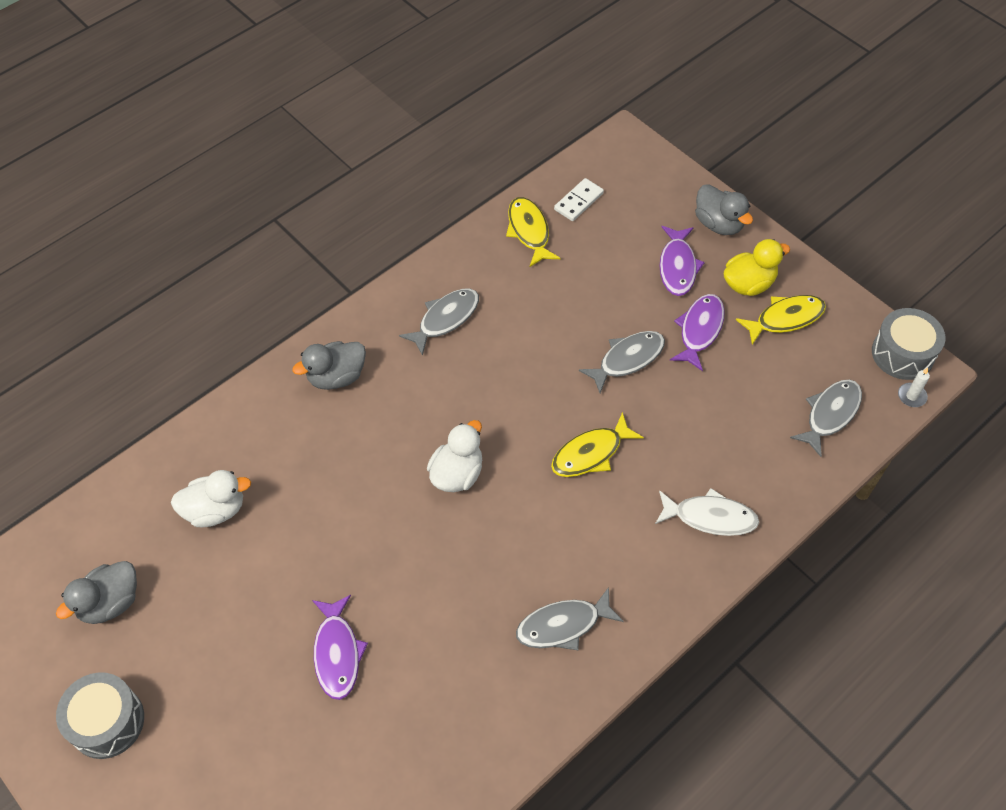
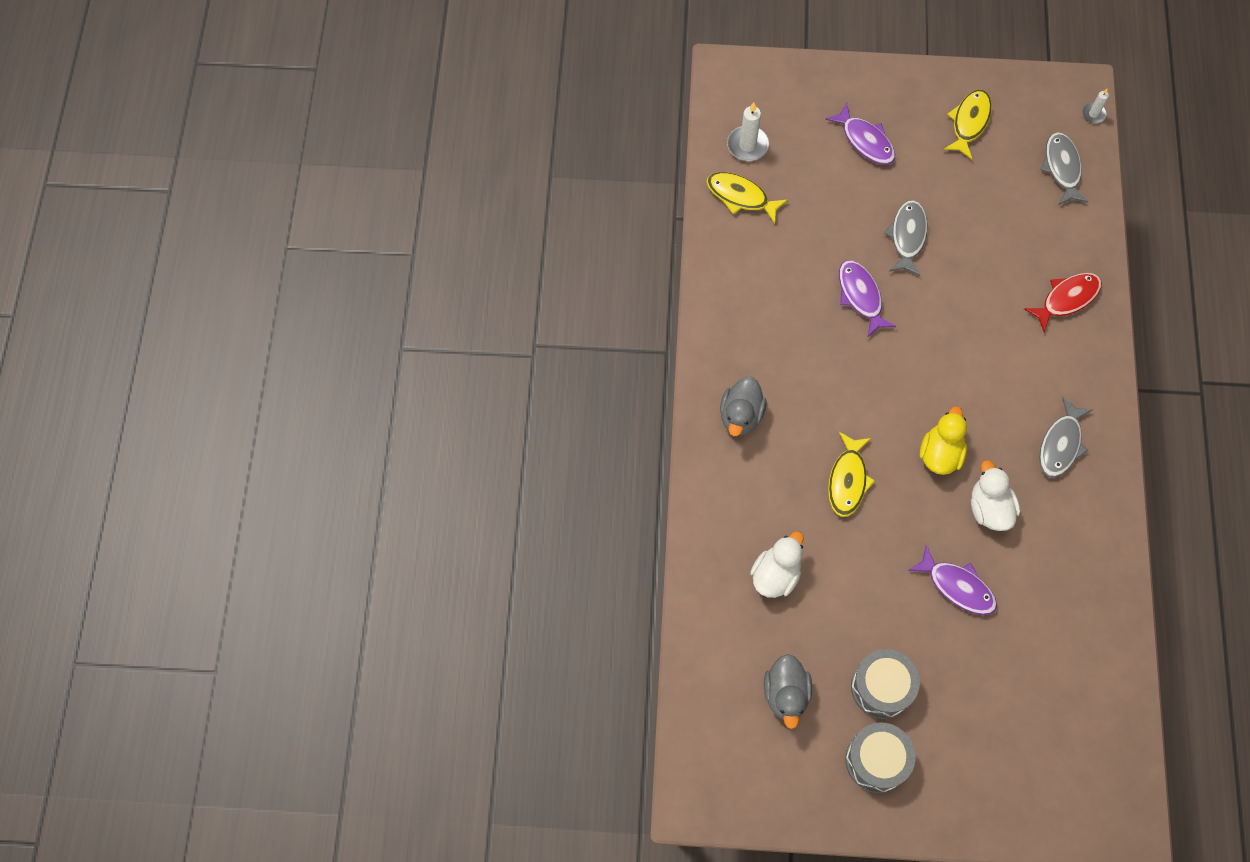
camera: 45 degrees left, 10 degrees up
(445, 319) = (762, 310): grey fish -> none
(457, 474) = (894, 409): white duck -> white duck (989, 508)
(578, 201) = (747, 145): white domino -> white candle
(591, 453) = (956, 321): yellow fish -> yellow fish (848, 480)
(699, 330) = (927, 176): purple fish -> purple fish (860, 296)
(710, 517) = (1066, 299): white fish -> red fish
(719, 224) = (856, 85): grey duck -> none
(748, 284) = (921, 115): yellow duck -> yellow duck (940, 454)
(902, 354) = (1060, 88): grey drum -> grey drum (881, 687)

